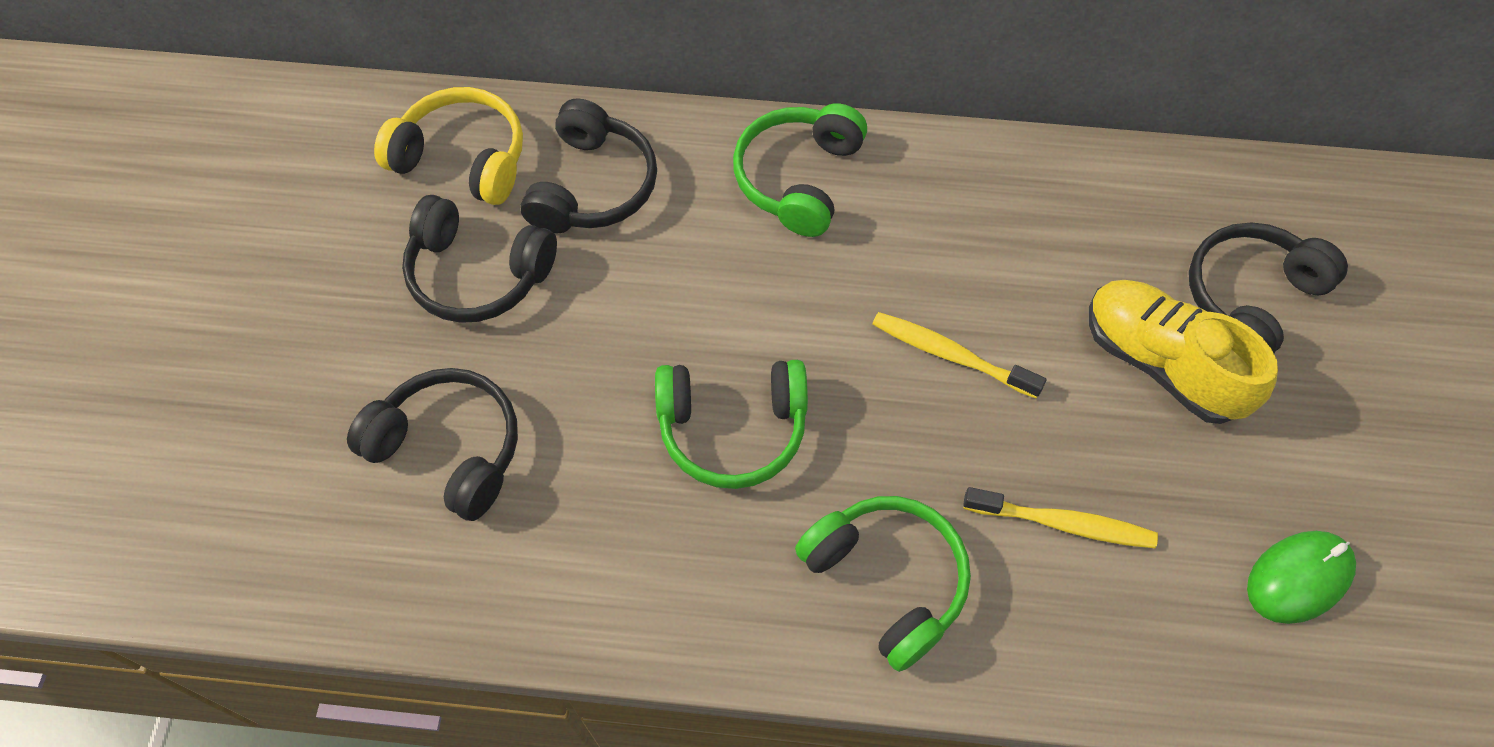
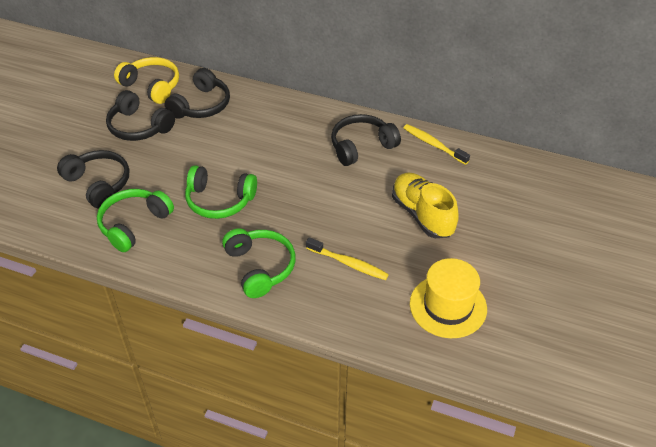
camera: 15 degrees right, 15 degrees down
(798, 178) = (291, 118): green headphones -> green headphones (134, 224)
(950, 355) = (327, 193): yellow toothbrush -> yellow toothbrush (433, 144)
(1249, 298) = (476, 199): black headphones -> black headphones (361, 146)
(1299, 578) = (448, 306): green mouse -> yellow hat

